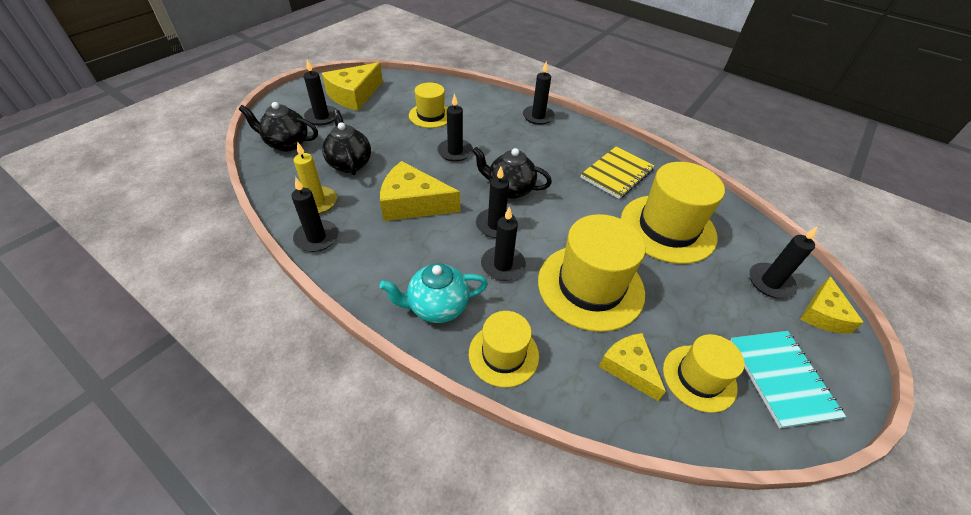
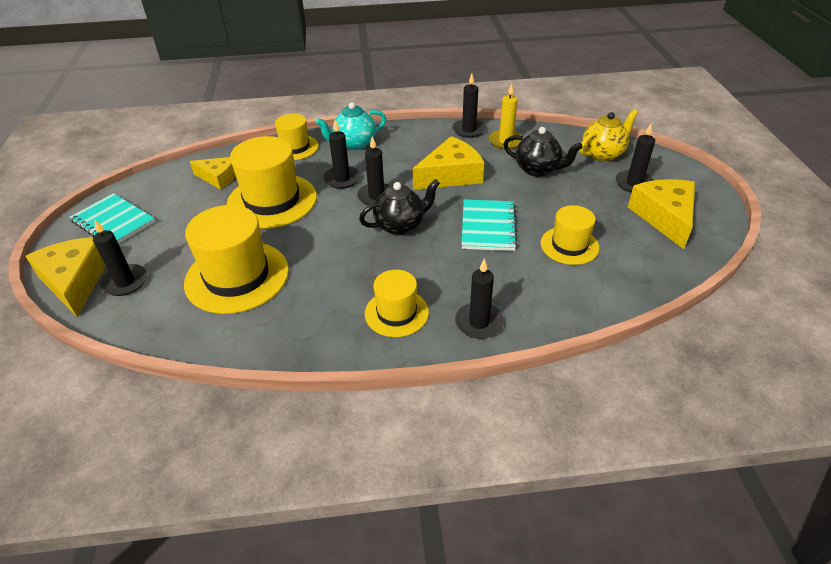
camera: 140 degrees right, 5 degrees down
(287, 144) = (603, 154): black teapot -> yellow teapot
(437, 307) = (354, 144): turquoise teapot -> turquoise teapot turned 150 degrees counterclockwise
(455, 152) = (488, 227): black candle -> turquoise notebook
(617, 174) = (323, 304): yellow notebook -> none
(699, 378) = (171, 195): yellow hat -> yellow hat (396, 313)
(823, 314) = (75, 281): yellow cheese -> yellow cheese, size x1.58

